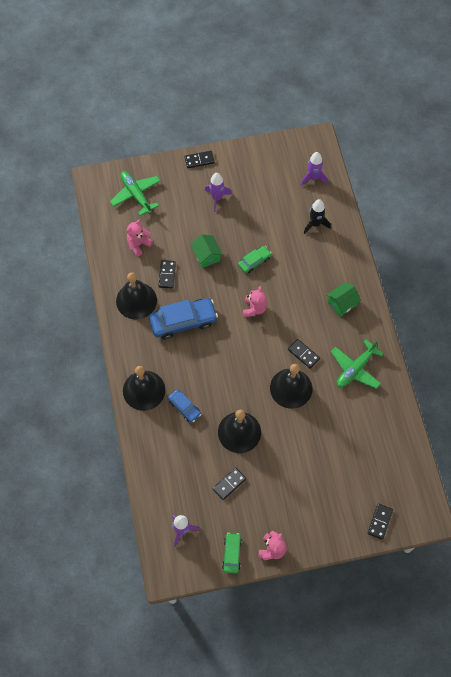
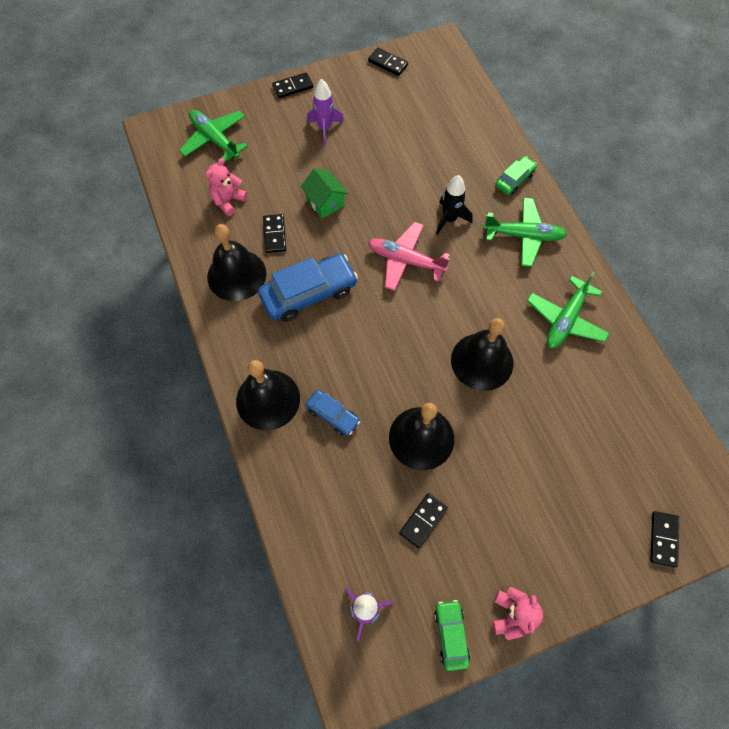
camera: 10 degrees left, 0 degrees up
(254, 261) = (392, 200): green car -> green car (514, 180)
(254, 308) = (405, 260): pink teddy bear -> pink plane
(303, 354) = (488, 311): black domino -> black domino (387, 63)
(313, 178) = (446, 88): purple rocket -> none
(315, 224) = (462, 142): black rocket -> black rocket (449, 219)
(342, 303) = (523, 236): green house -> green plane

